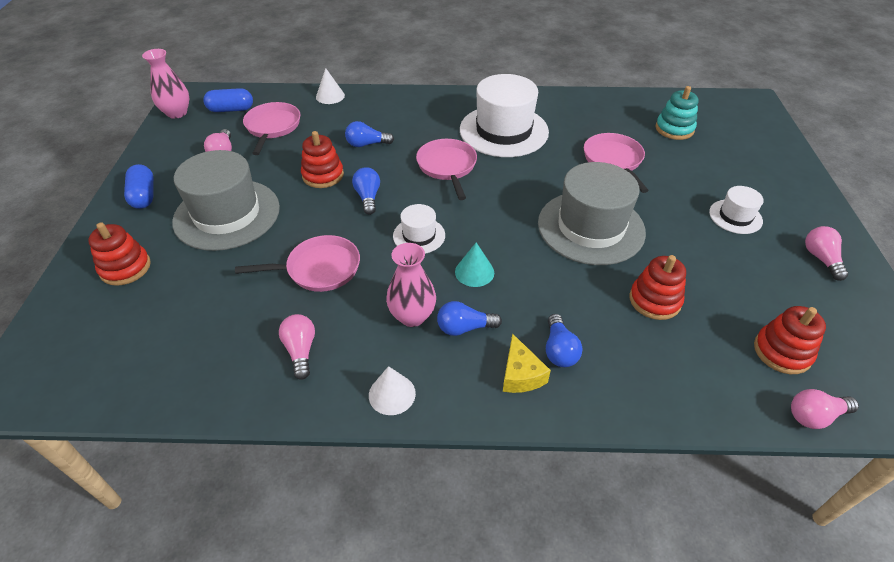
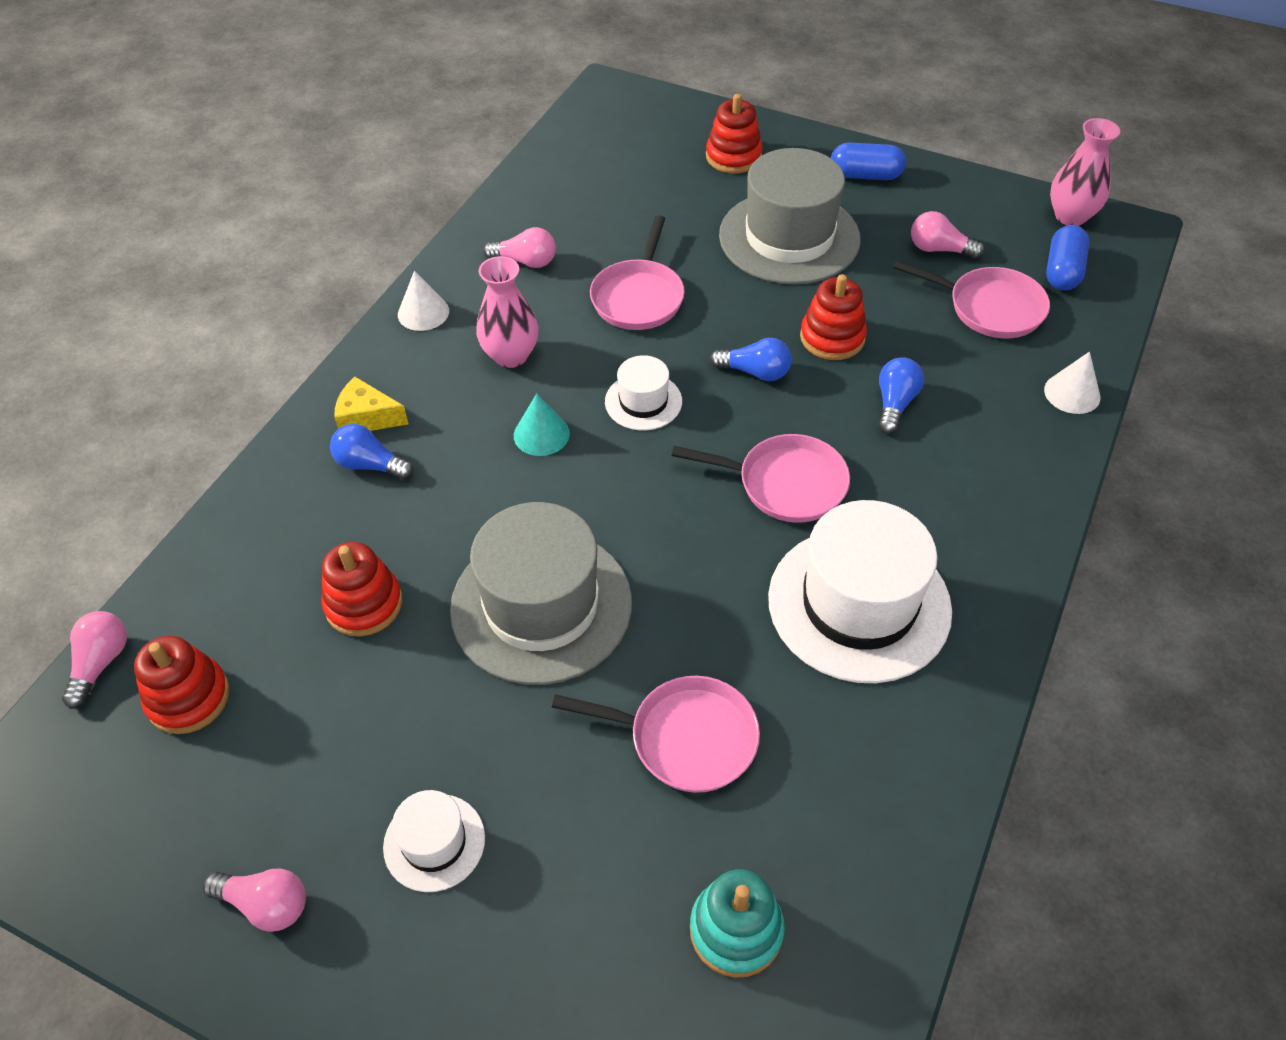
camera: 115 degrees right, 5 degrees up
(464, 328) = (462, 394): blue light bulb -> none

